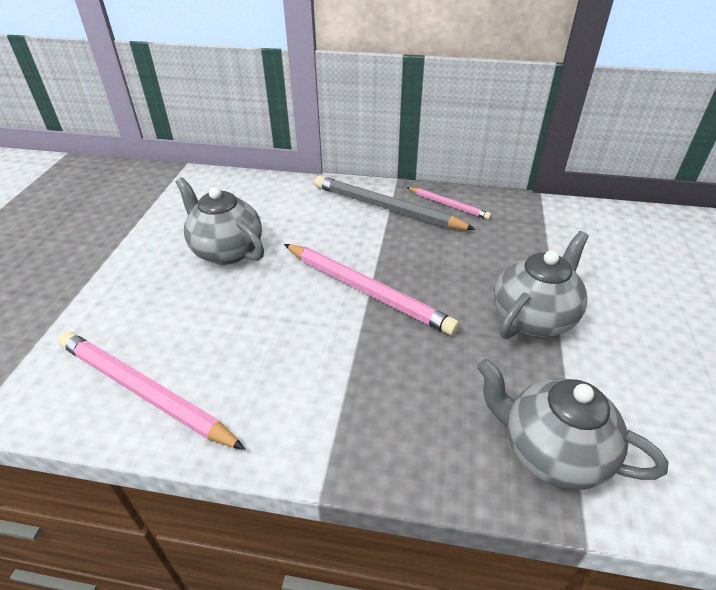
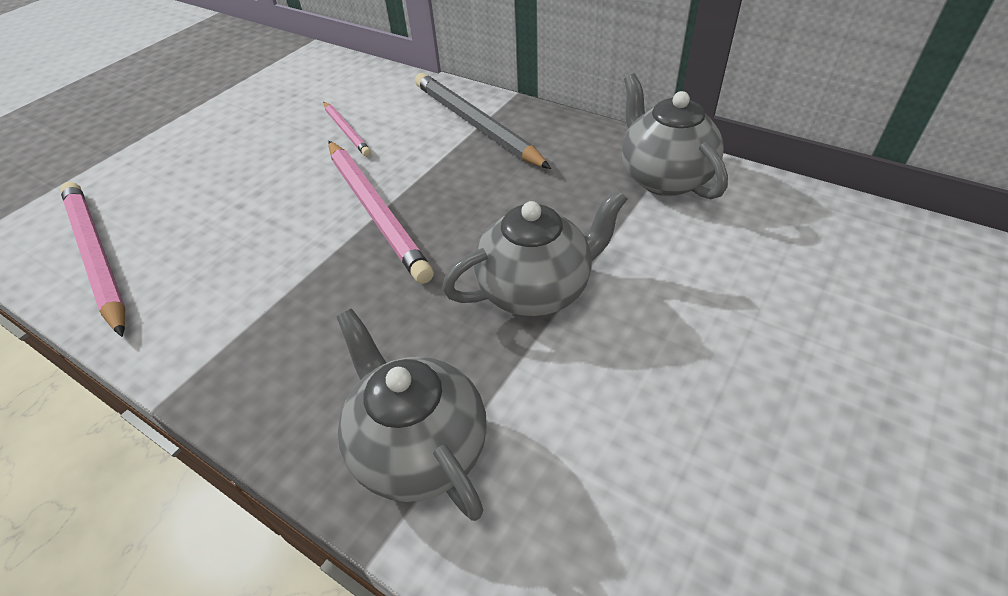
camera: 25 degrees right, 5 degrees up
(226, 250) = (276, 137): grey teapot -> grey teapot (664, 178)
(448, 205) = (550, 134): pink pencil -> pink pencil (346, 131)

